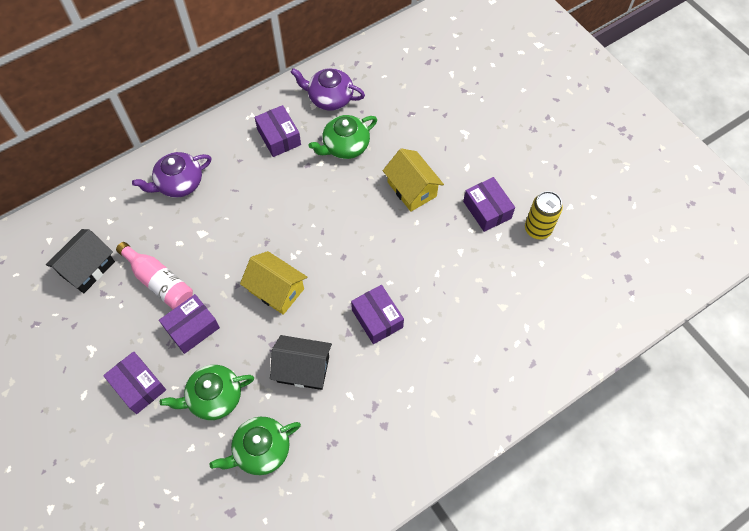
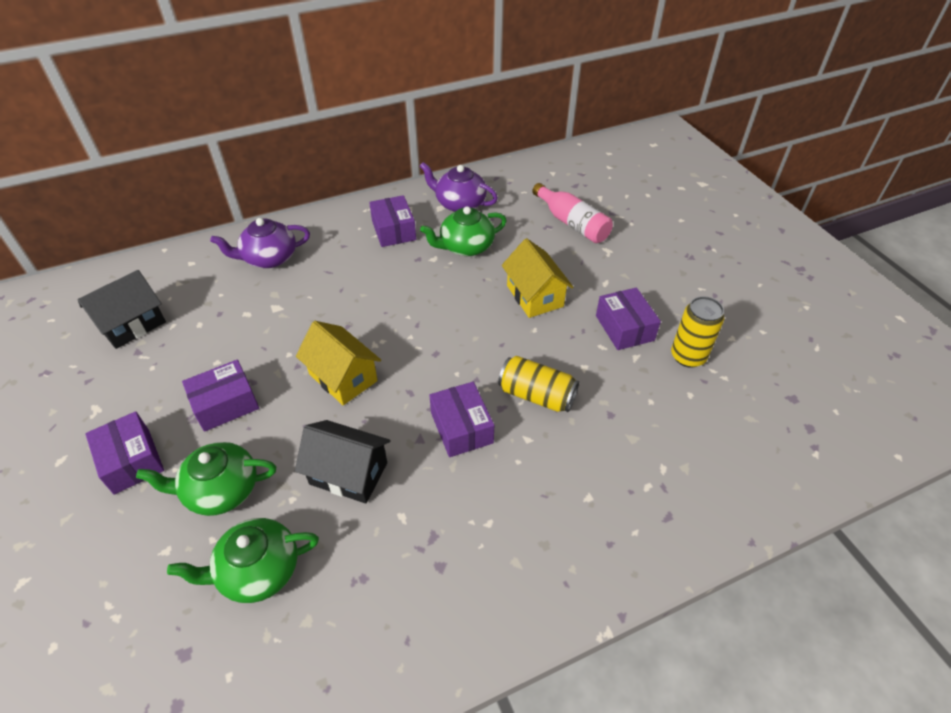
camera: 10 degrees right, 15 degrees down
(159, 282) = (207, 349): pink bottle -> pink bottle (572, 223)
(428, 282) = (536, 395): none -> yellow can

